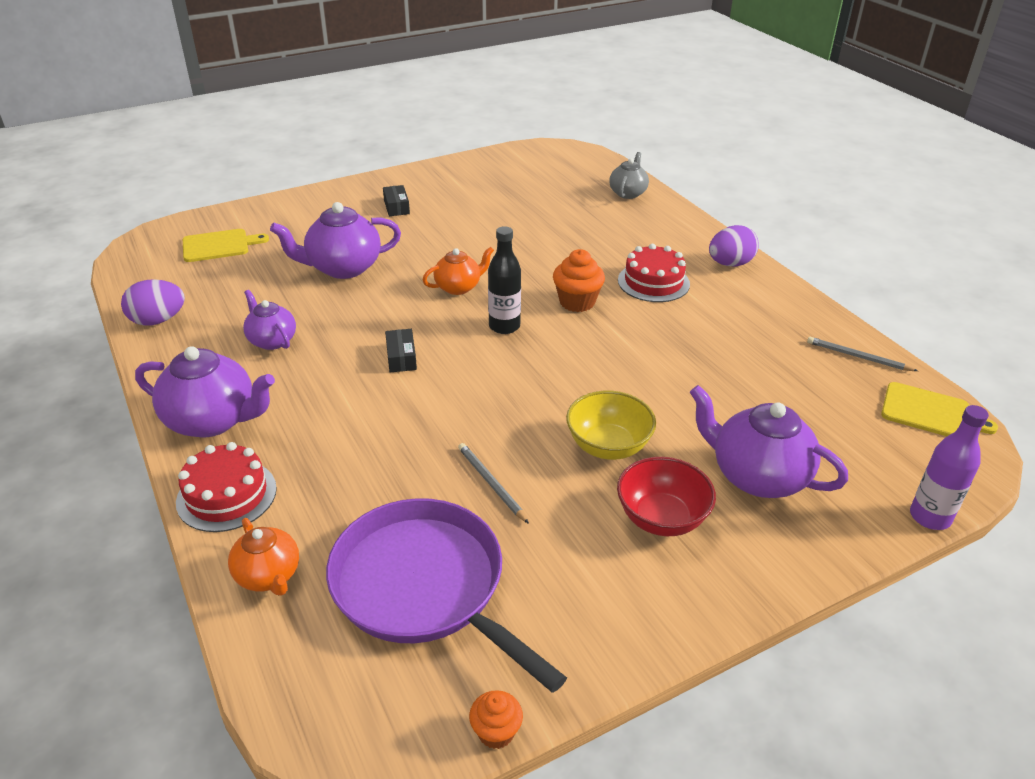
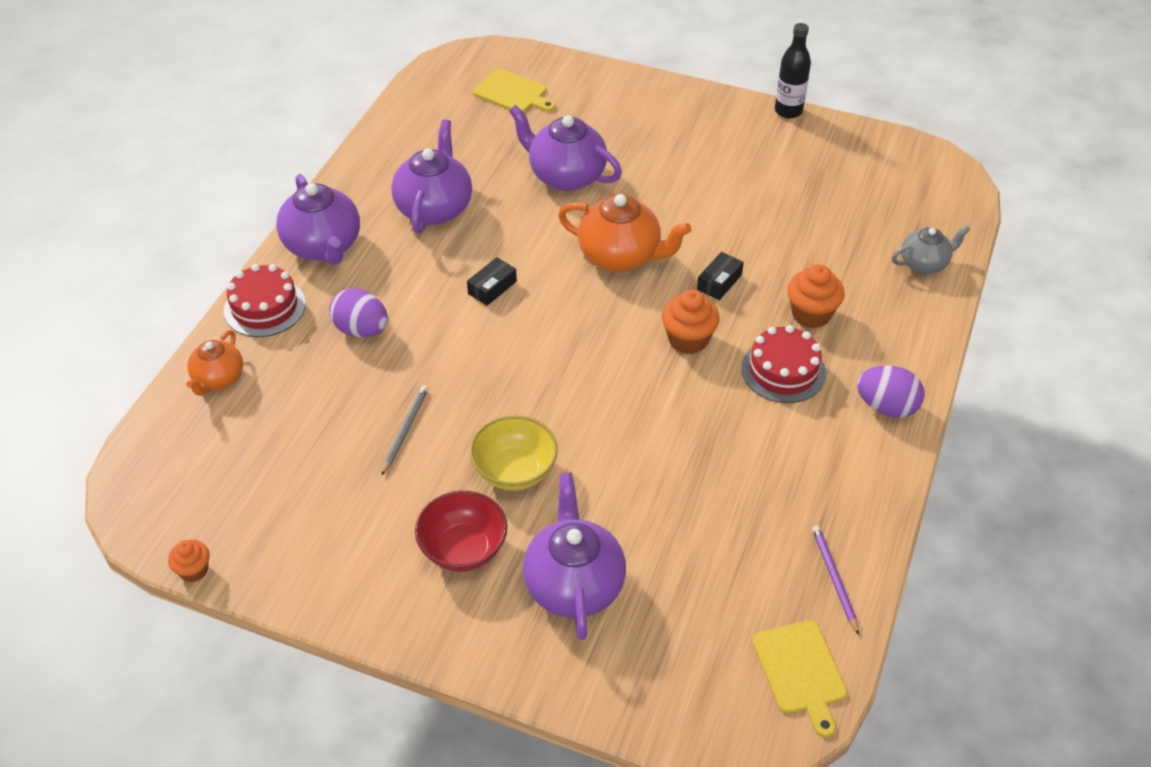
camera: 50 degrees right, 10 degrees up
(158, 320) = (392, 138): purple egg -> purple egg (361, 330)
(272, 340) = (434, 208): purple teapot -> purple teapot, size x1.66
(396, 207) = (692, 140): black box -> black box (719, 282)
(424, 586) = (277, 459): purple pan -> none
(458, 287) = (621, 256): orange teapot -> orange teapot, size x1.66
(504, 326) = (599, 318): black bottle -> black bottle (788, 111)
(617, 248) = (811, 314): none -> orange cupcake
(858, 357) = (834, 578): grey pencil -> purple pencil
(930, 517) = (639, 729): purple bottle -> none

